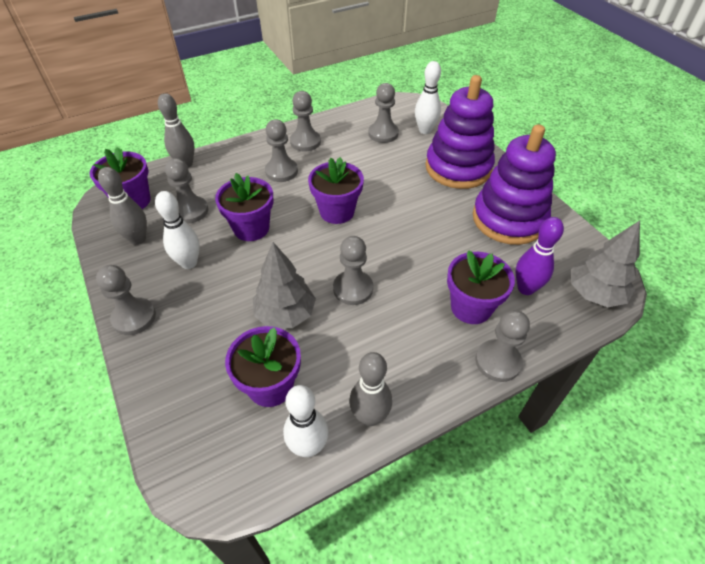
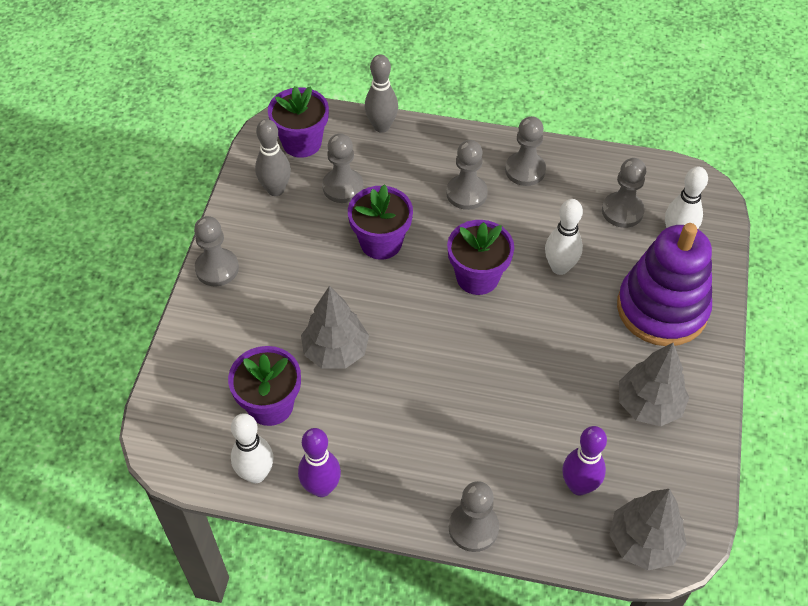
camera: 40 degrees right, 5 degrees up
(189, 263) = (298, 244): white bowling pin -> white bowling pin (559, 267)
(353, 289) = (415, 368): grey pawn -> none
(369, 417) = (321, 488): grey bowling pin -> purple bowling pin
(471, 307) = (504, 464): purple flower pot -> none
(508, 219) = (648, 405): purple stacking toy -> grey tree

